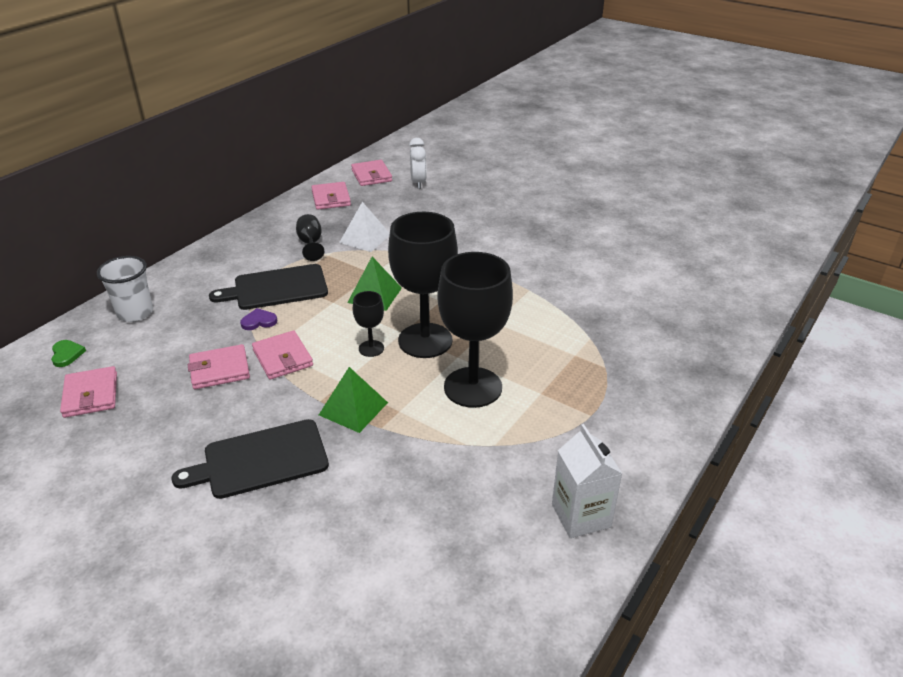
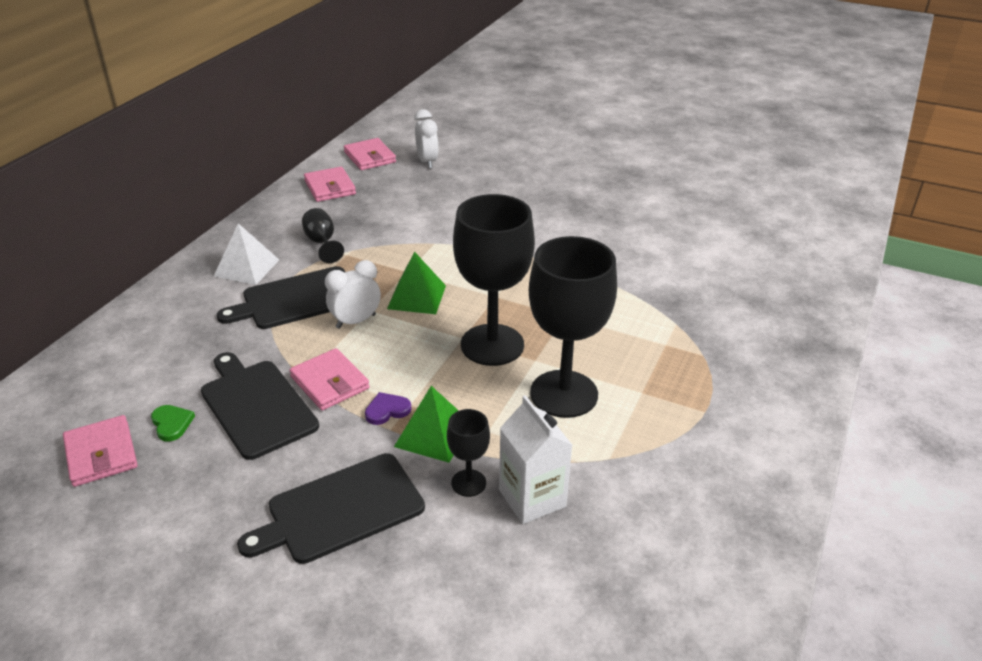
camera: 10 degrees left, 0 degrees up
(67, 354) = (54, 406): green heart -> green heart (172, 424)
(135, 313) = (128, 346): white cup -> none
(219, 370) = (256, 405): pink wallet -> black cutting board
(259, 321) = (287, 341): purple heart -> purple heart (387, 410)
(318, 310) = (356, 321): none -> white clock
(365, 238) = (384, 231): white pyramid -> white pyramid (246, 267)
(371, 348) = (432, 360): black goblet -> black goblet (468, 483)
(581, 515) = (731, 528): white carton -> white carton (532, 498)

